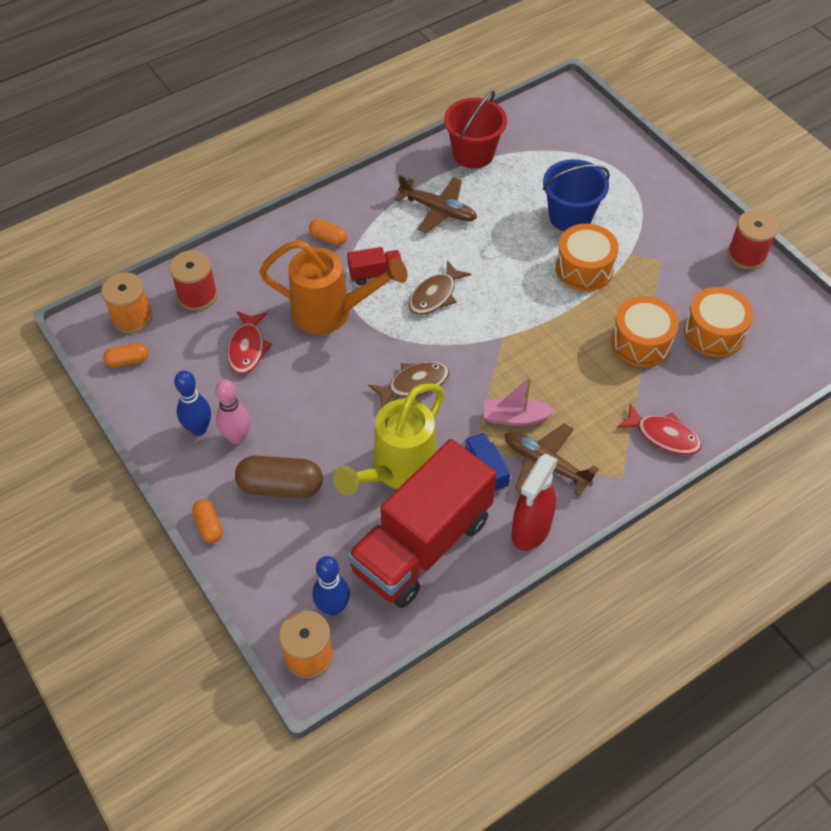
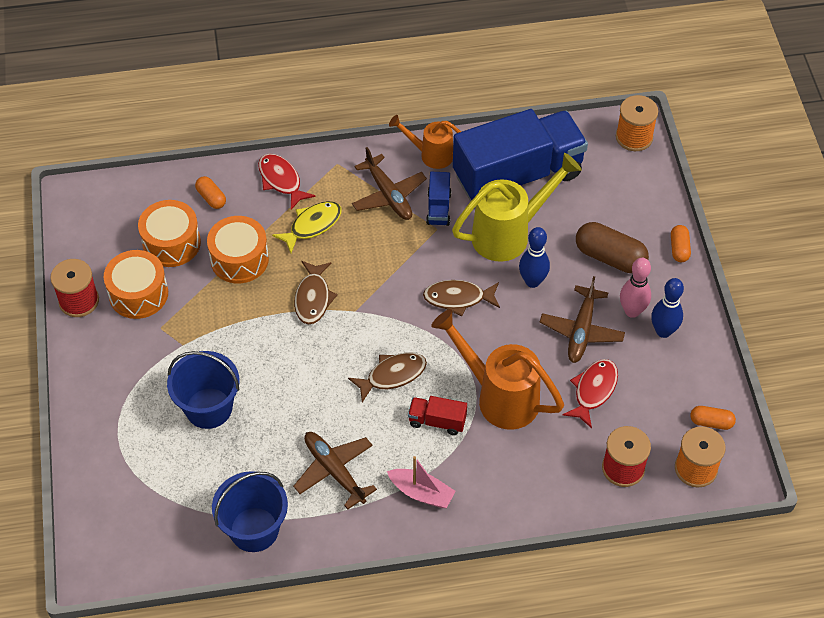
camera: 155 degrees left, 0 degrees up
(280, 399) = (581, 330): none -> brown plane
(328, 238) = (464, 483): orange capsule -> orange capsule (211, 198)
(333, 607) = (604, 159): blue bowling pin -> blue bowling pin (532, 281)
(422, 544) = (517, 175): red truck -> blue truck
(473, 154) = (254, 529): red bucket -> blue bucket
(515, 417) = (389, 238): pink boat -> pink boat (421, 493)
(530, 530) = (430, 154): red spray bottle -> orange watering can
(548, 333) = (313, 298): none -> brown fish
(584, 268) = (236, 347): orange drum -> orange drum (138, 294)
(598, 401) = (312, 225): none -> yellow fish

